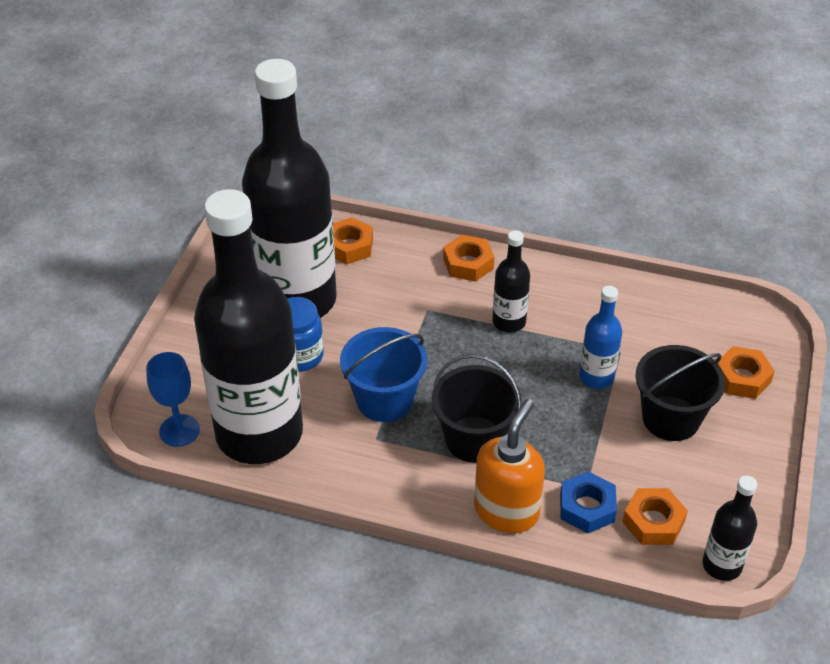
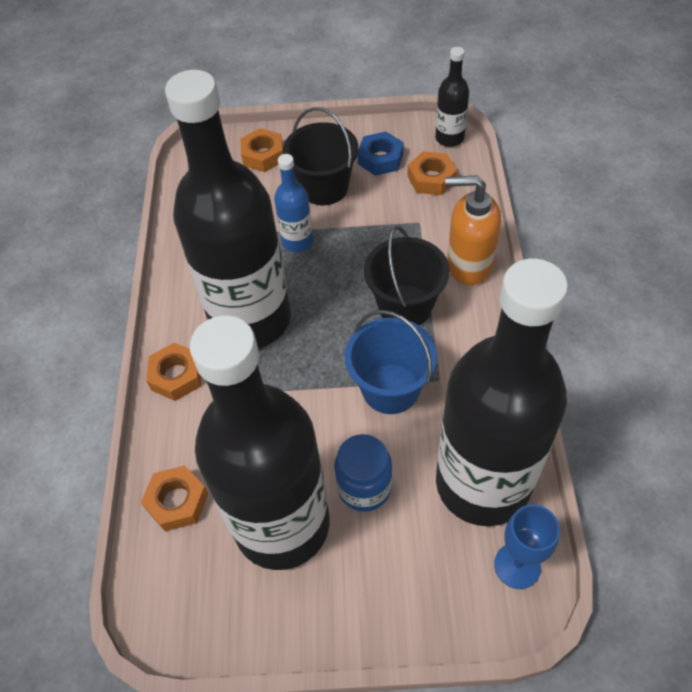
camera: 105 degrees left, 10 degrees up
(509, 322) = (251, 319): black bottle -> black bottle, size x2.40
(587, 507) = (438, 217): blue nut -> blue nut (380, 159)

